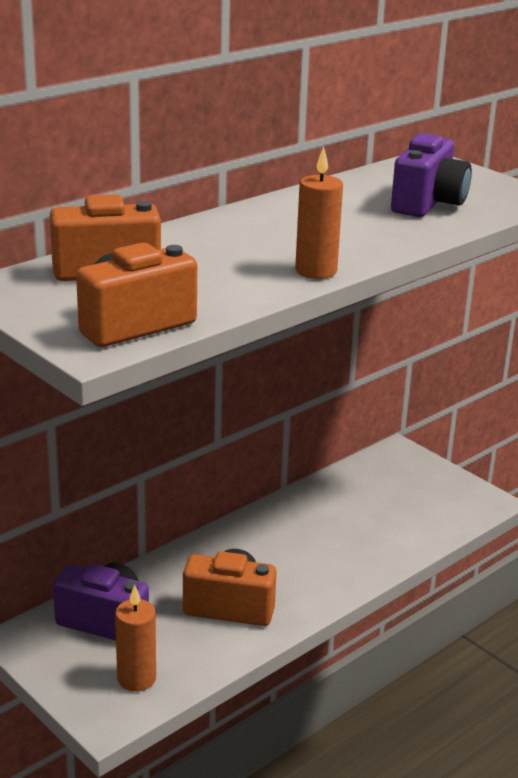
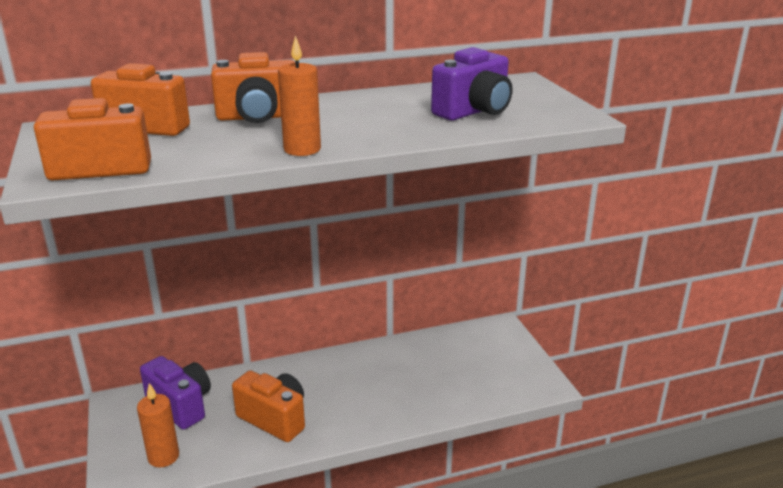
camera: 25 degrees right, 0 degrees up
(214, 241) = (258, 117): none -> orange camera

